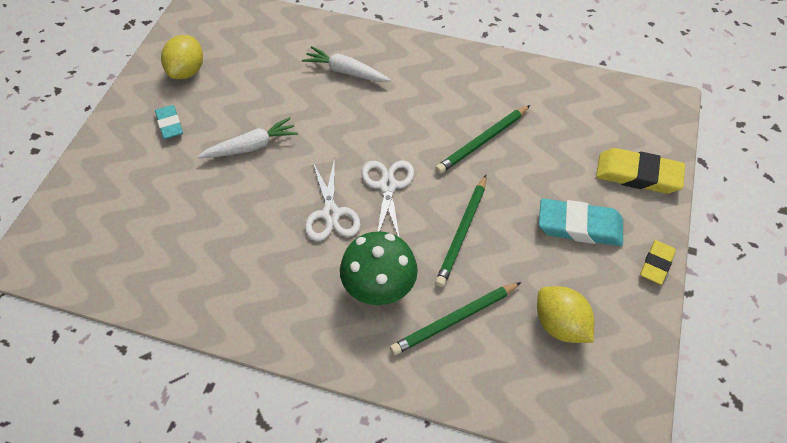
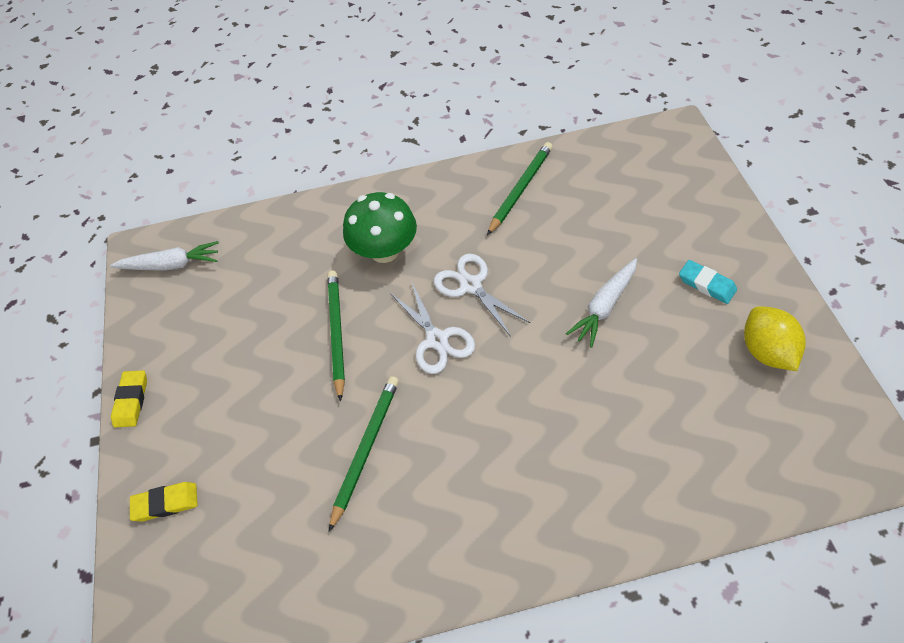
camera: 155 degrees right, 0 degrees up
(346, 72) = (591, 458): white carrot -> white carrot (171, 265)
(455, 319) = (307, 259): green pencil -> green pencil (520, 189)
(560, 325) = (214, 299): yellow lemon -> none
(579, 226) = (220, 401): turquoise eraser -> none
(638, 175) = (166, 503): yellow eraser -> yellow eraser, size x0.60

